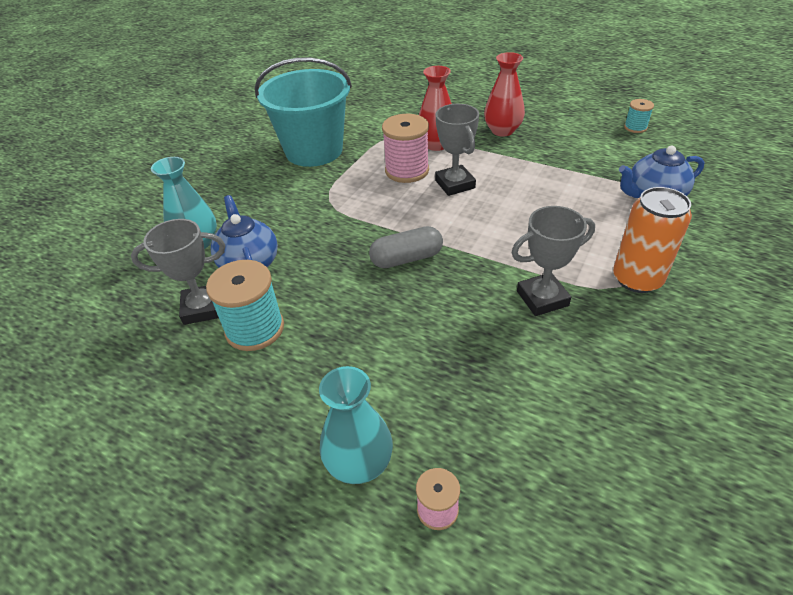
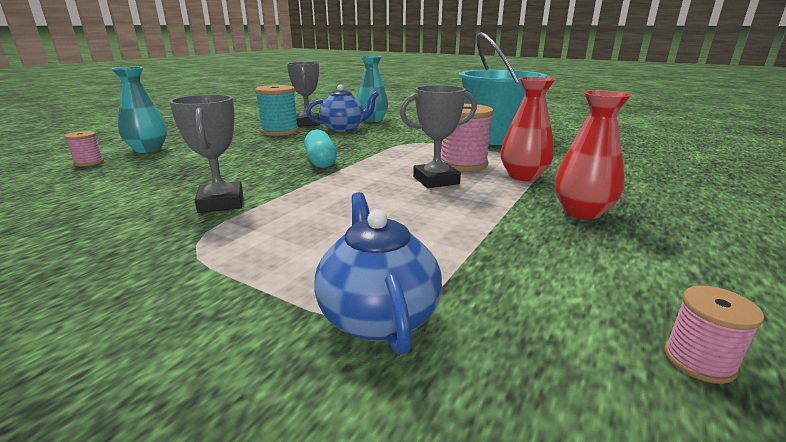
camera: 90 degrees right, 20 degrees down
(406, 259) = (321, 161): grey capsule -> turquoise capsule
(635, 127) = (699, 360): turquoise spool -> pink spool
(637, 279) = (194, 257): orange can -> none

